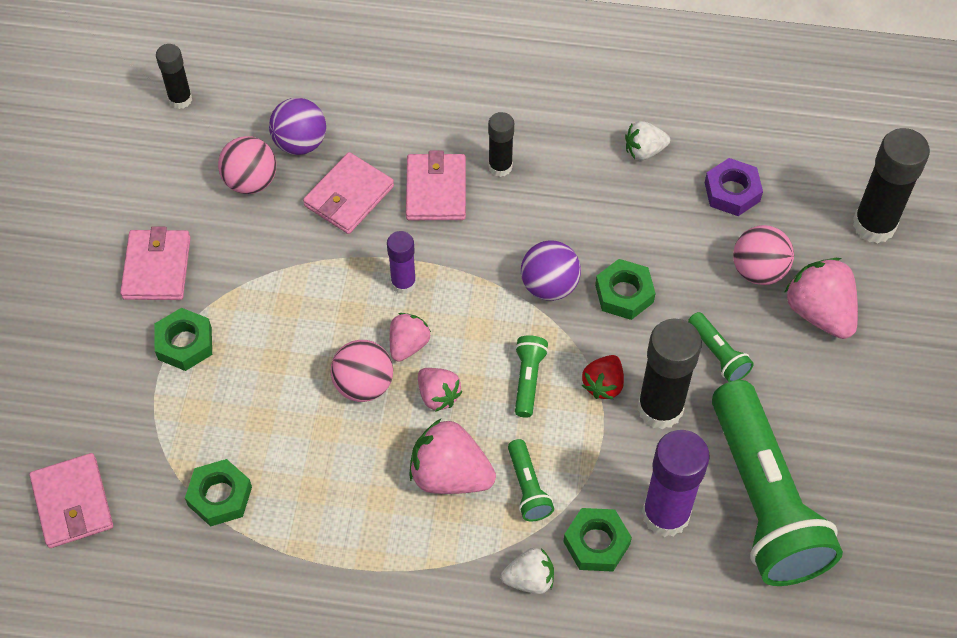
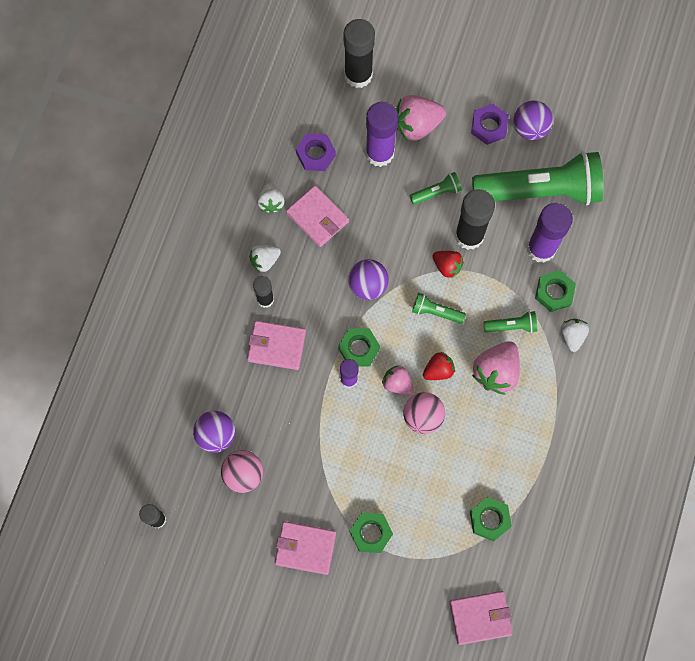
camera: 80 degrees left, 15 degrees up
(349, 196) = (270, 406): pink wallet -> pink wallet (317, 217)
(438, 395) = (438, 370): pink strawberry -> red strawberry
(556, 157) = (265, 260): none -> white strawberry
(624, 293) = (382, 239): green nut -> green nut (359, 349)
(758, 270) = (379, 153): pink ball -> purple glue stick
(850, 412) = (489, 126): none -> purple nut
(866, 472) = (530, 128): none -> purple ball

